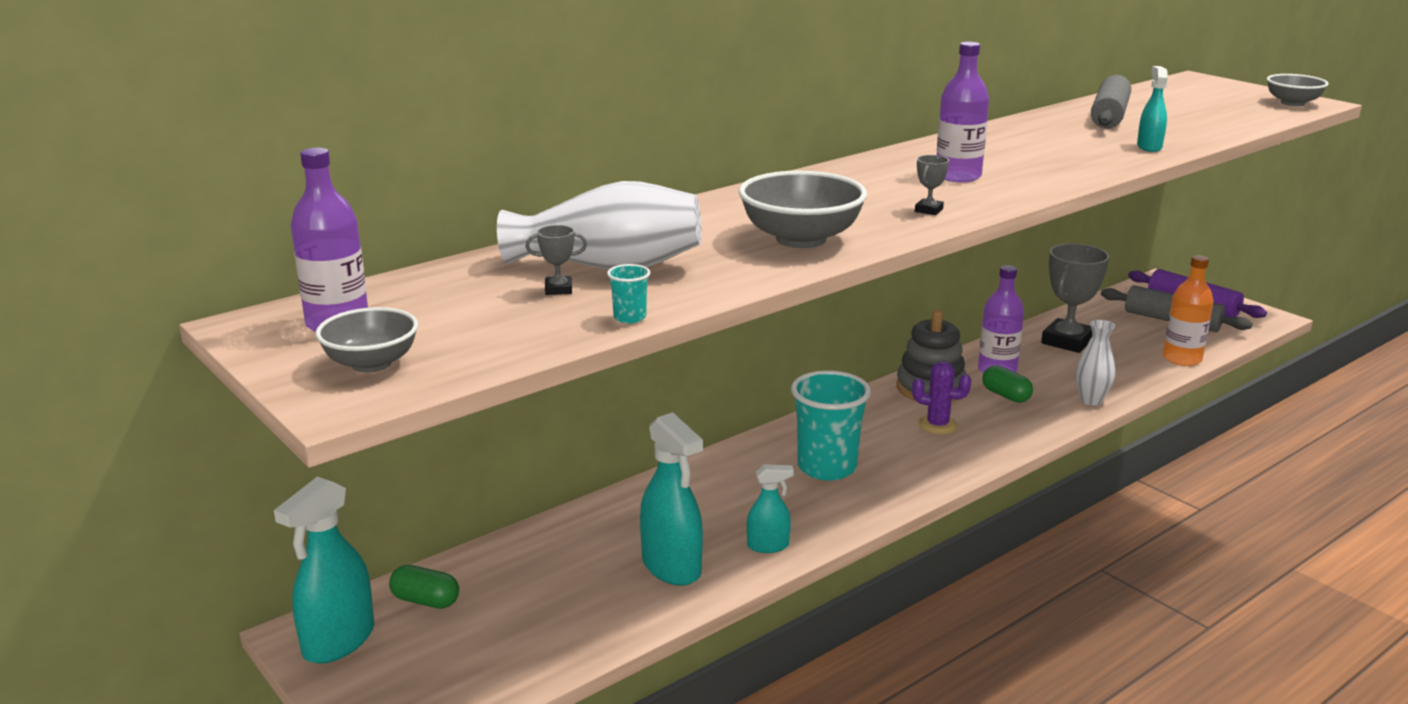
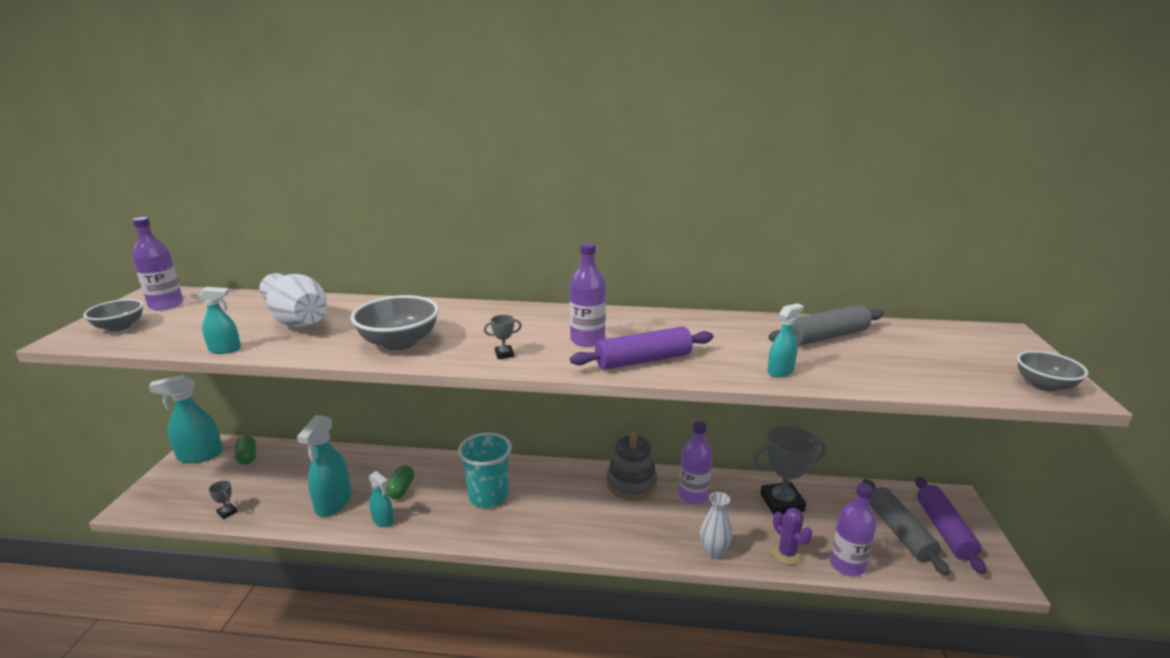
camera: 45 degrees right, 0 degrees up
(558, 289) = (252, 323): grey trophy -> grey trophy (227, 512)
(630, 317) = (225, 349): turquoise cup -> turquoise spray bottle
(937, 425) = (589, 508): purple cactus -> purple cactus (787, 553)
(1006, 395) = (665, 515): green capsule -> green capsule (401, 489)
(1045, 174) = (643, 360): none -> purple rolling pin
(1182, 359) = (847, 565): orange bottle -> purple bottle

